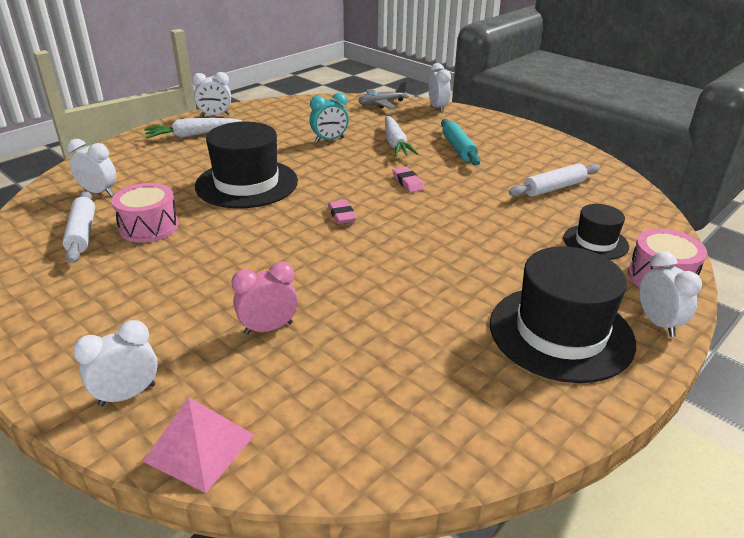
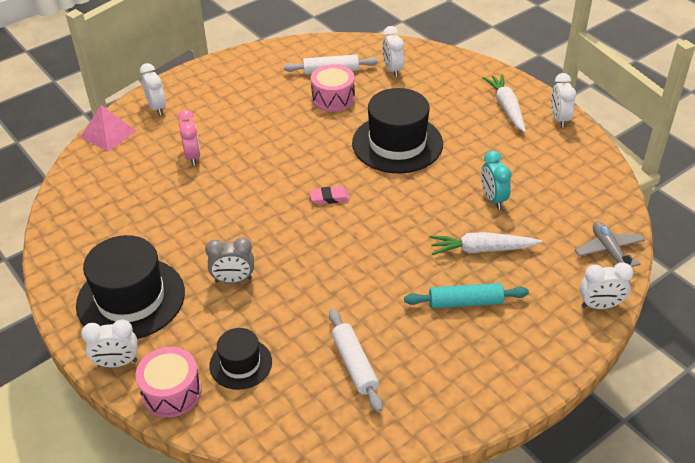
camera: 100 degrees right, 10 degrees up
(99, 192) = (392, 70): white clock -> white clock turned 135 degrees clockwise
(408, 182) = (385, 247): pink eraser -> none
(491, 260) = (233, 280): none -> grey clock

